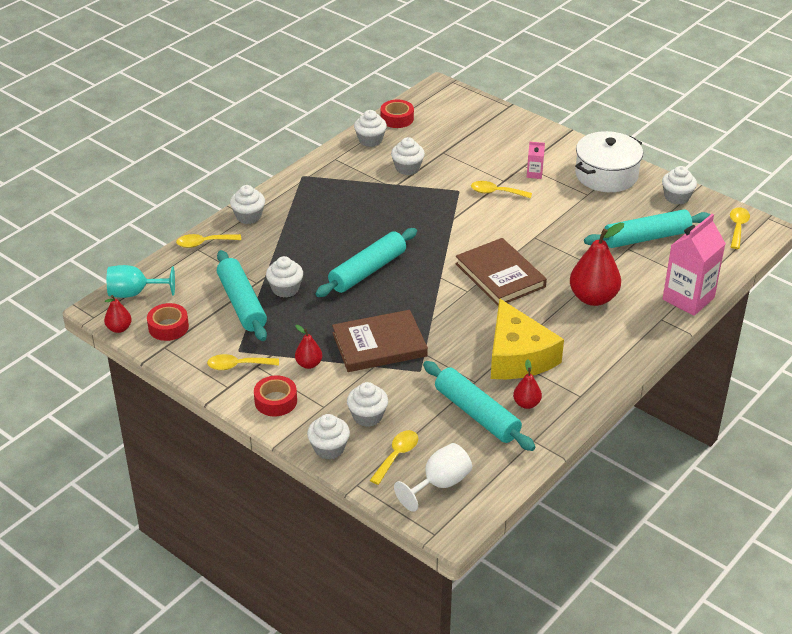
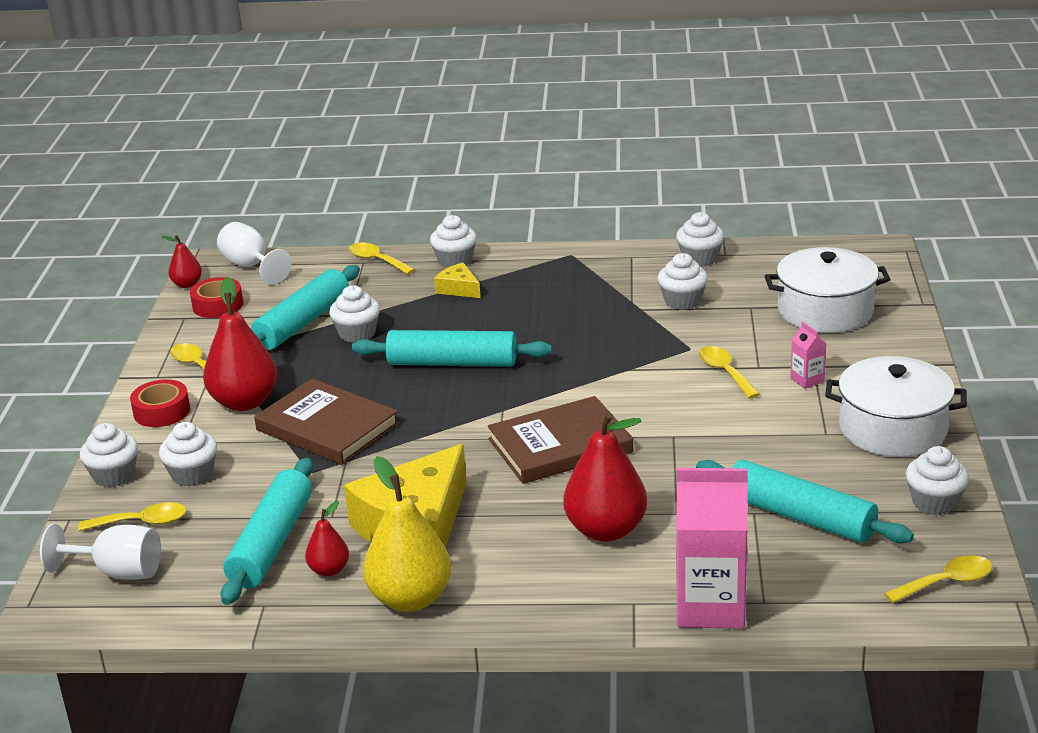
camera: 55 degrees right, 10 degrees down
(134, 293) = (251, 266): turquoise goblet -> white goblet
(285, 230) = (458, 289): none -> yellow cheese
(309, 364) = (244, 402): red pear -> red pear, size x1.95
(397, 118) = (769, 254): red tape -> none
(477, 134) = (825, 310): none -> white pot
(500, 275) = (560, 445): brown book -> brown book turned 45 degrees clockwise
(583, 387) = (410, 598): none -> yellow pear

